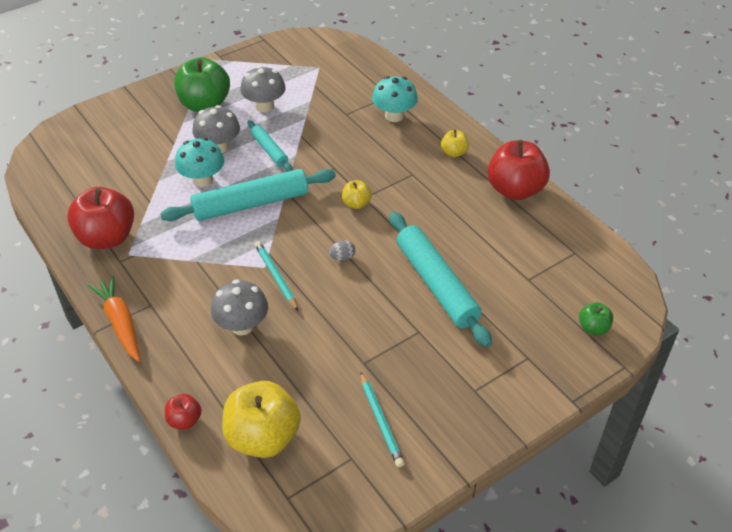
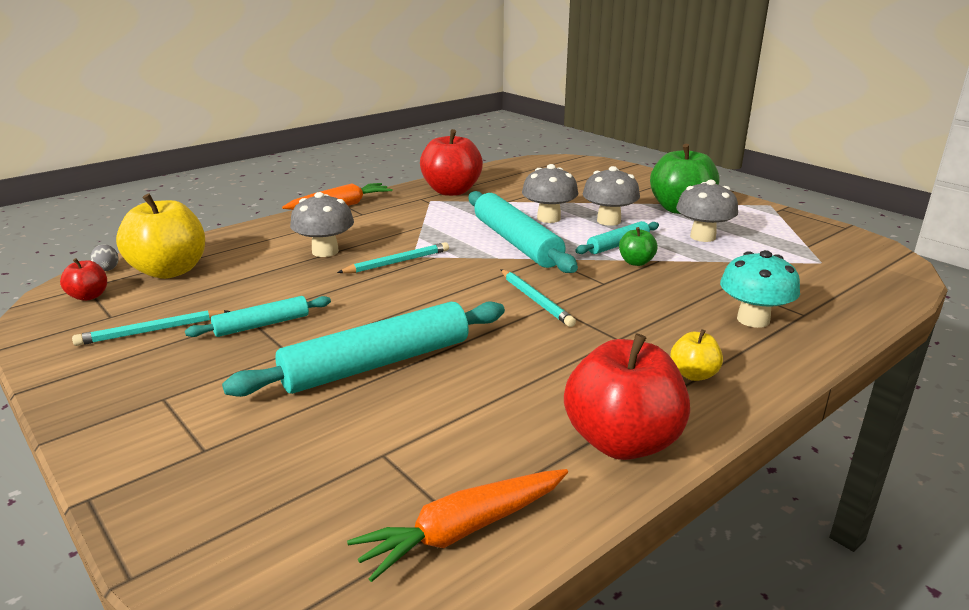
camera: 85 degrees right, 20 degrees down
(184, 420) = (211, 238): red apple -> red apple (89, 296)
(202, 180) = (548, 218): turquoise mushroom -> grey mushroom
(342, 257) = (430, 296): grey egg -> grey egg (107, 268)
(356, 204) = (536, 300): yellow apple -> turquoise pencil
(377, 352) = (262, 325): none -> turquoise rolling pin
(582, 250) = (463, 530): none -> orange carrot
(593, 328) = (245, 535): green apple -> green apple (636, 262)

